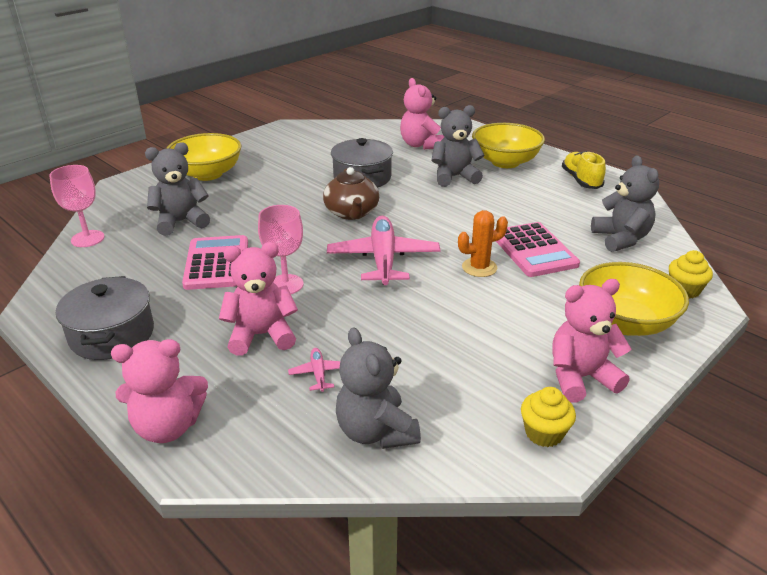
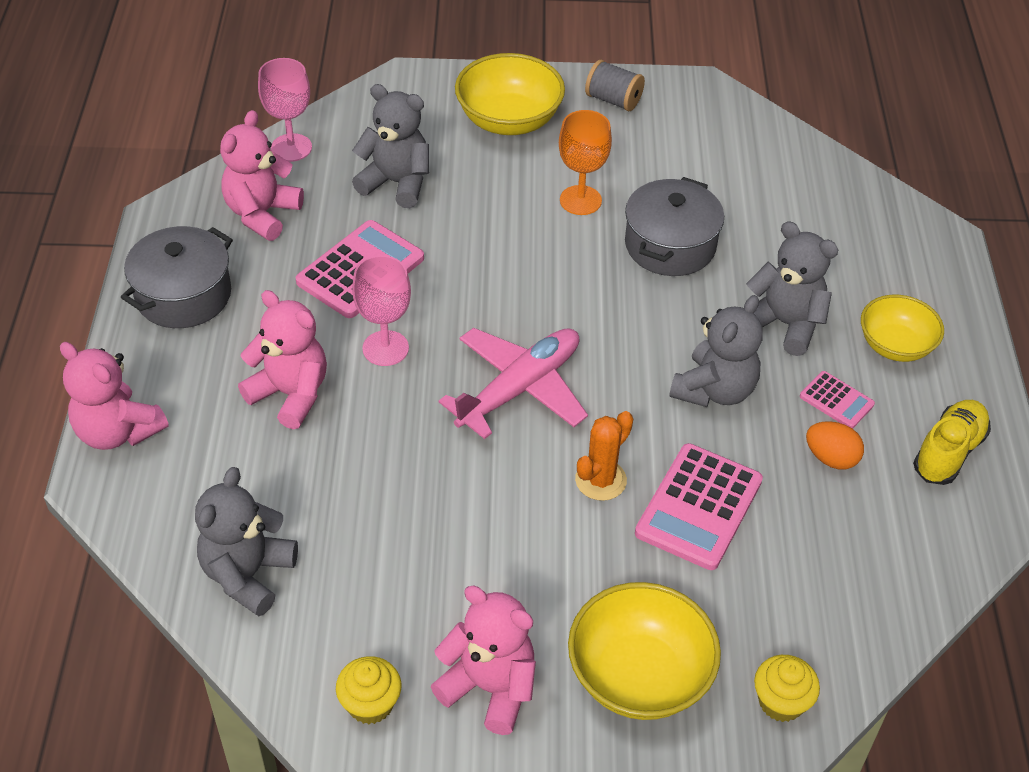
camera: 45 degrees right, 15 degrees up
(251, 146) = (613, 100): none -> grey spool
(293, 183) = (580, 200): none -> orange goblet
(318, 373) = (281, 477): pink plane -> none
(352, 213) = (580, 295): brown teapot -> none
(421, 145) = (828, 236): pink teddy bear -> pink teddy bear (262, 214)
(479, 267) = (600, 480): orange cactus -> orange cactus turned 75 degrees counterclockwise
(505, 162) = (895, 345): yellow bowl -> yellow bowl, size x0.66
(517, 188) = (836, 400): none -> pink calculator
(549, 205) = (831, 458): none -> orange egg
(621, 239) = (834, 577): grey teddy bear -> grey teddy bear (714, 390)

